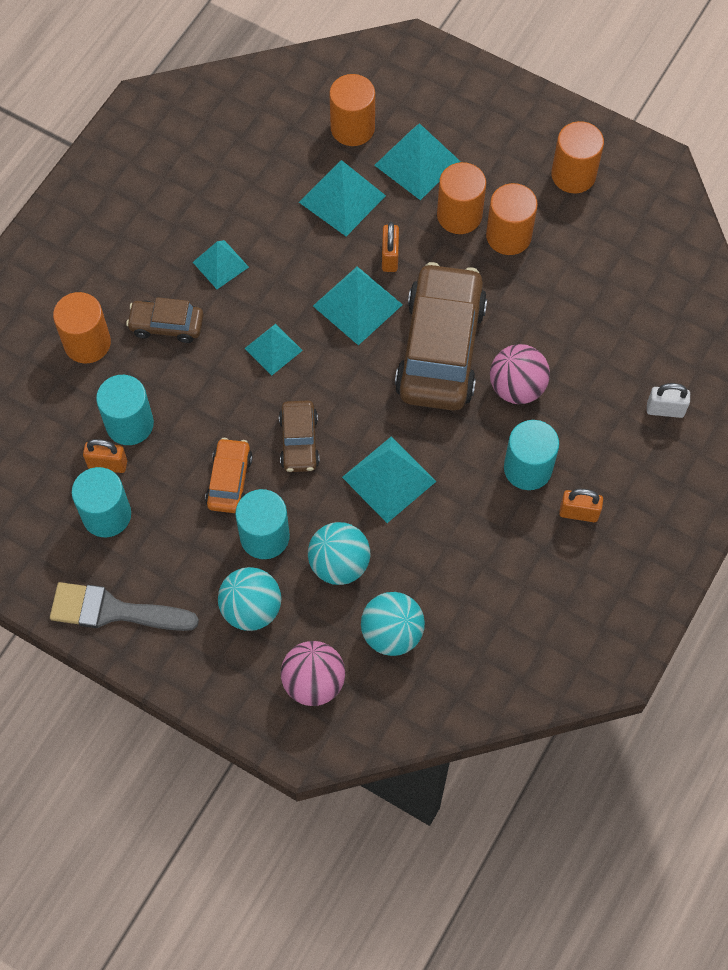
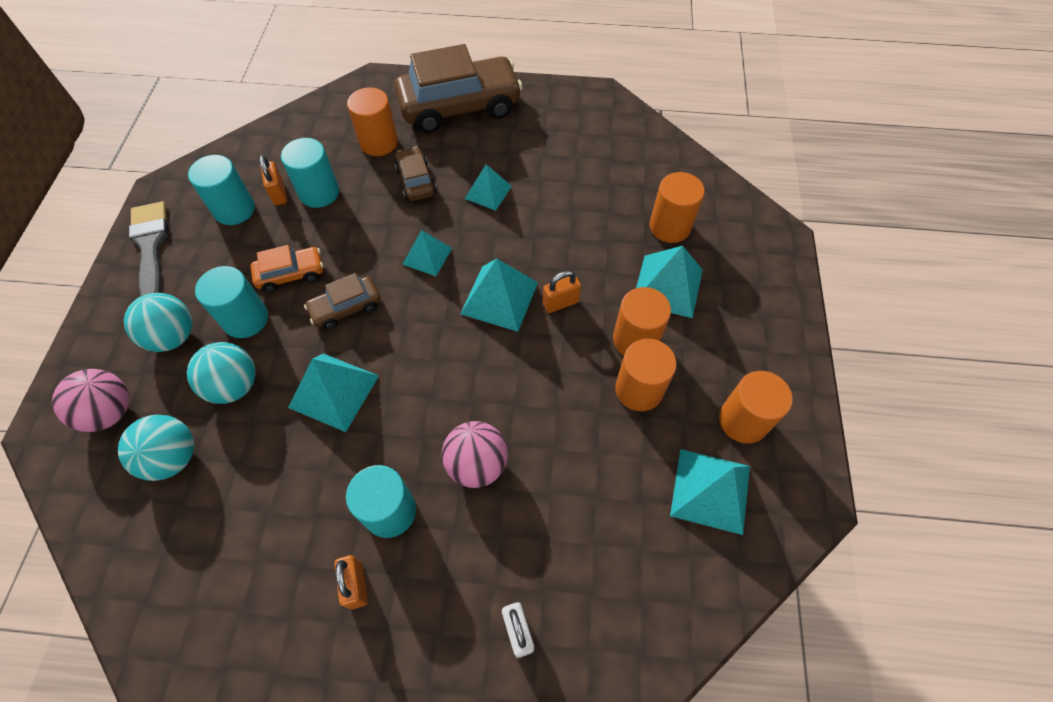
camera: 65 degrees right, 5 degrees down
(342, 198) = (597, 246): turquoise pyramid -> turquoise pyramid (710, 490)
(441, 349) = (487, 380): brown car -> brown car (460, 107)

